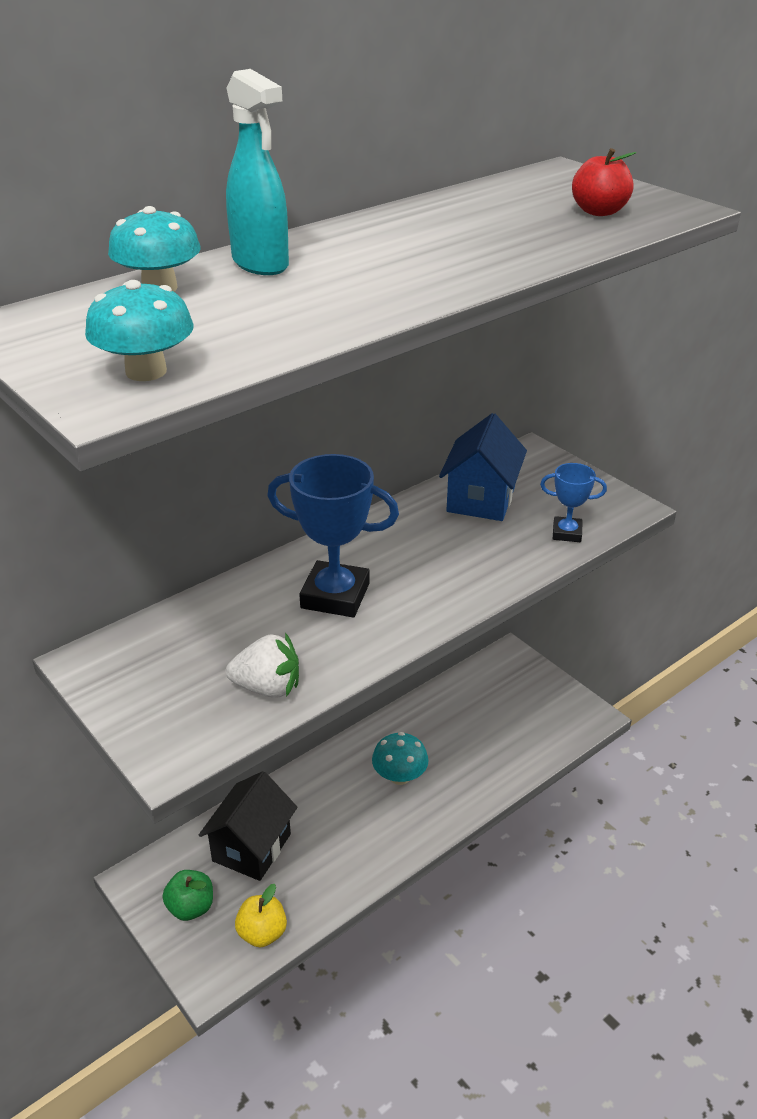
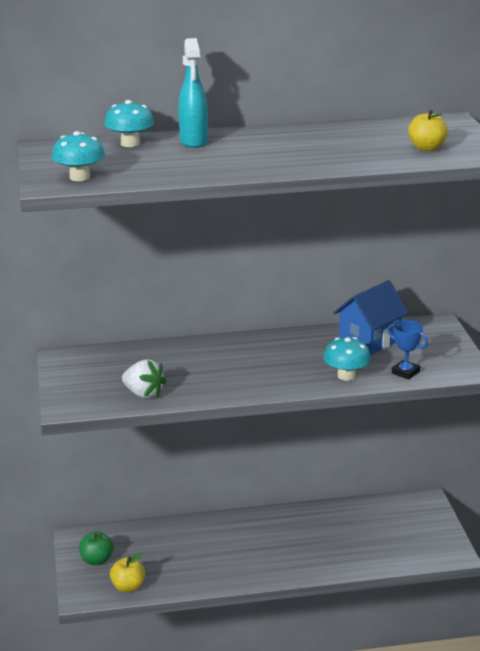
camera: 30 degrees right, 10 degrees down
(251, 847) = (155, 545): black house -> none
(335, 596) = (223, 364): blue trophy -> none
(399, 776) = (281, 541): turquoise mushroom -> turquoise mushroom (346, 376)
(599, 212) = (427, 148): red apple -> yellow apple

